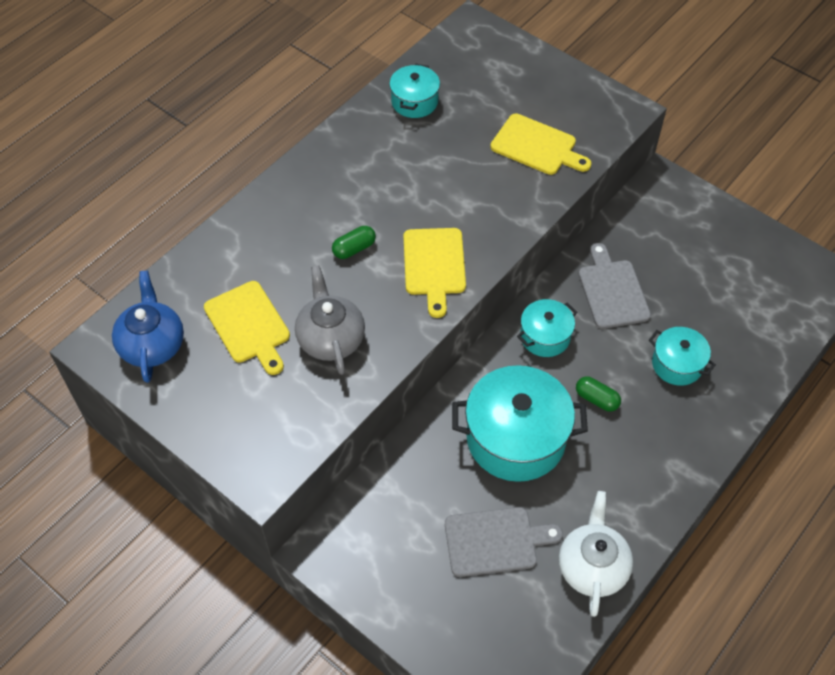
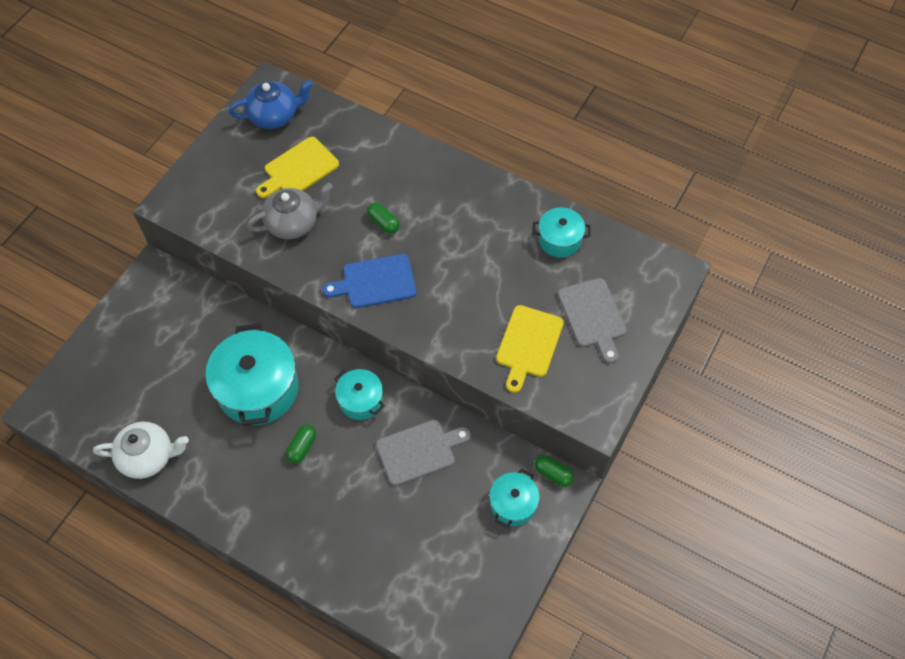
camera: 80 degrees right, 5 degrees up
(434, 265) = (375, 282): yellow cutting board -> blue cutting board
(495, 541) = (166, 385): grey cutting board -> grey cutting board (593, 316)
(647, 186) = (553, 474): none -> green capsule
(677, 364) = (346, 512): turquoise pot -> turquoise pot (513, 504)

